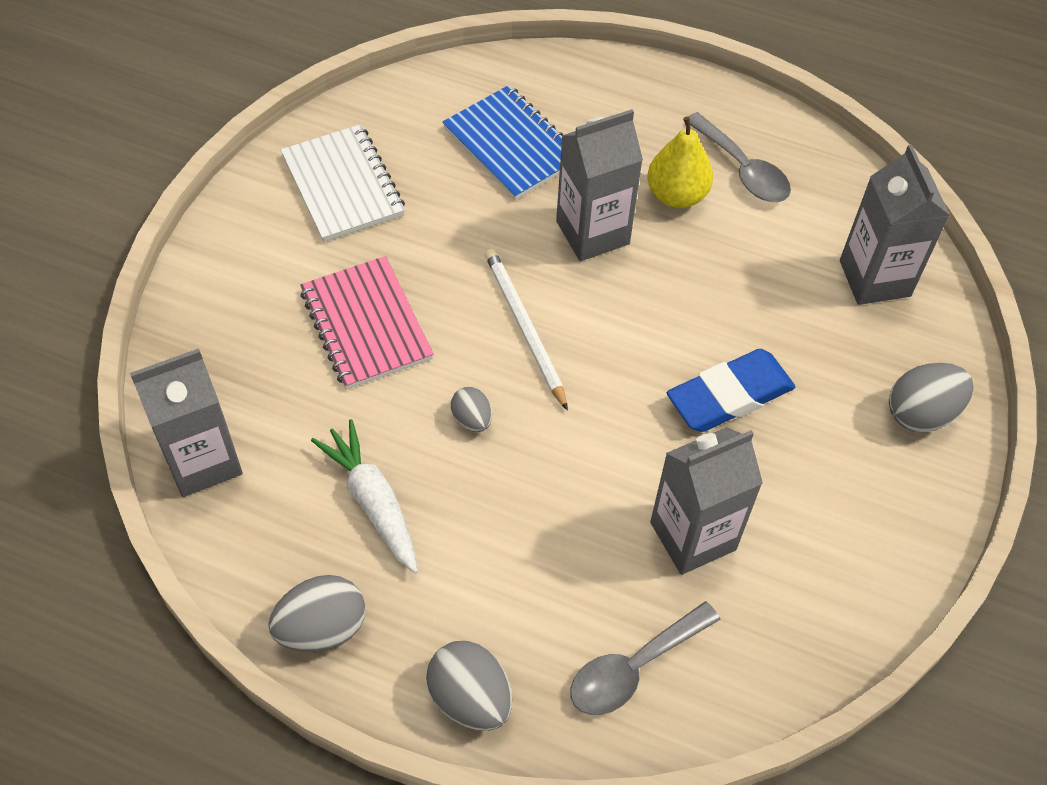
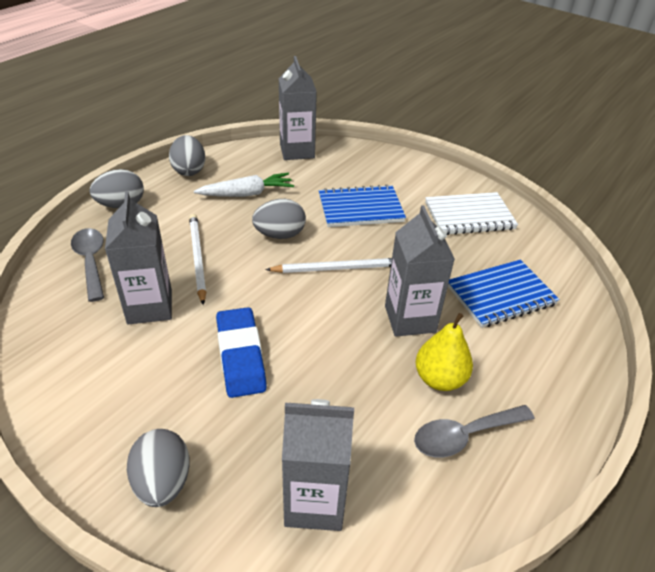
camera: 105 degrees right, 15 degrees down
(366, 325) = (360, 208): pink notebook -> blue notebook
(472, 419) = (280, 235): grey egg -> grey egg, size x1.71
(568, 515) = (197, 258): none -> white pencil

